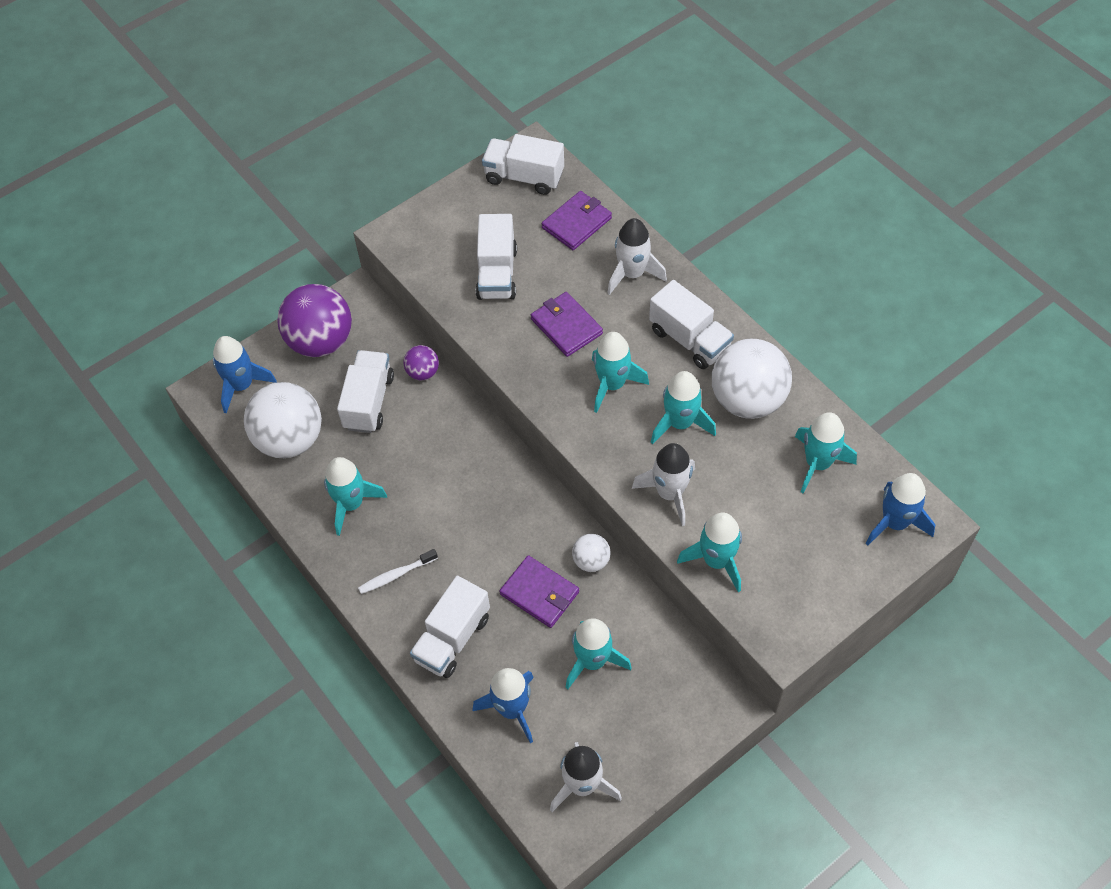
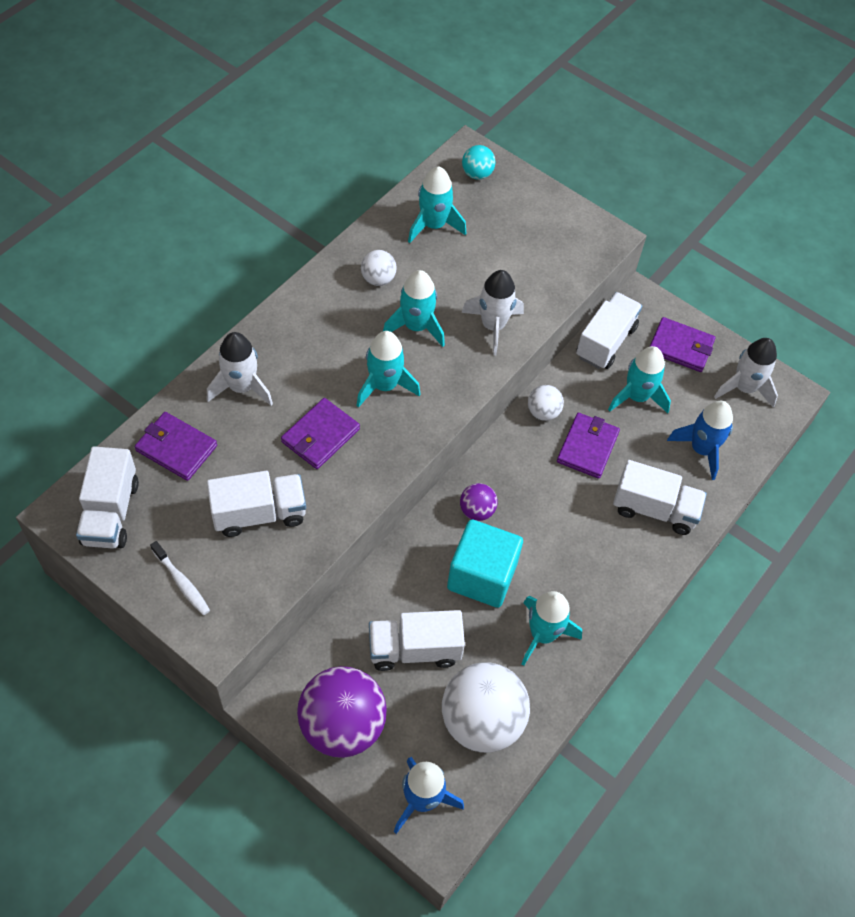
camera: 110 degrees left, 0 degrees up
(396, 575) = (607, 572): white toothbrush -> white toothbrush (182, 582)
(422, 467) = (482, 576): none -> turquoise cube
(423, 372) = (364, 603): purple ball -> purple ball (477, 510)
(652, 730) = (680, 347): none -> purple wallet
(689, 339) = (317, 330): white truck -> white truck (605, 342)
(716, 561) = (549, 286): turquoise rocket -> none
(747, 400) = (378, 279): white ball -> white ball, size x0.48
(895, 522) = (477, 174): blue rocket -> turquoise ball

